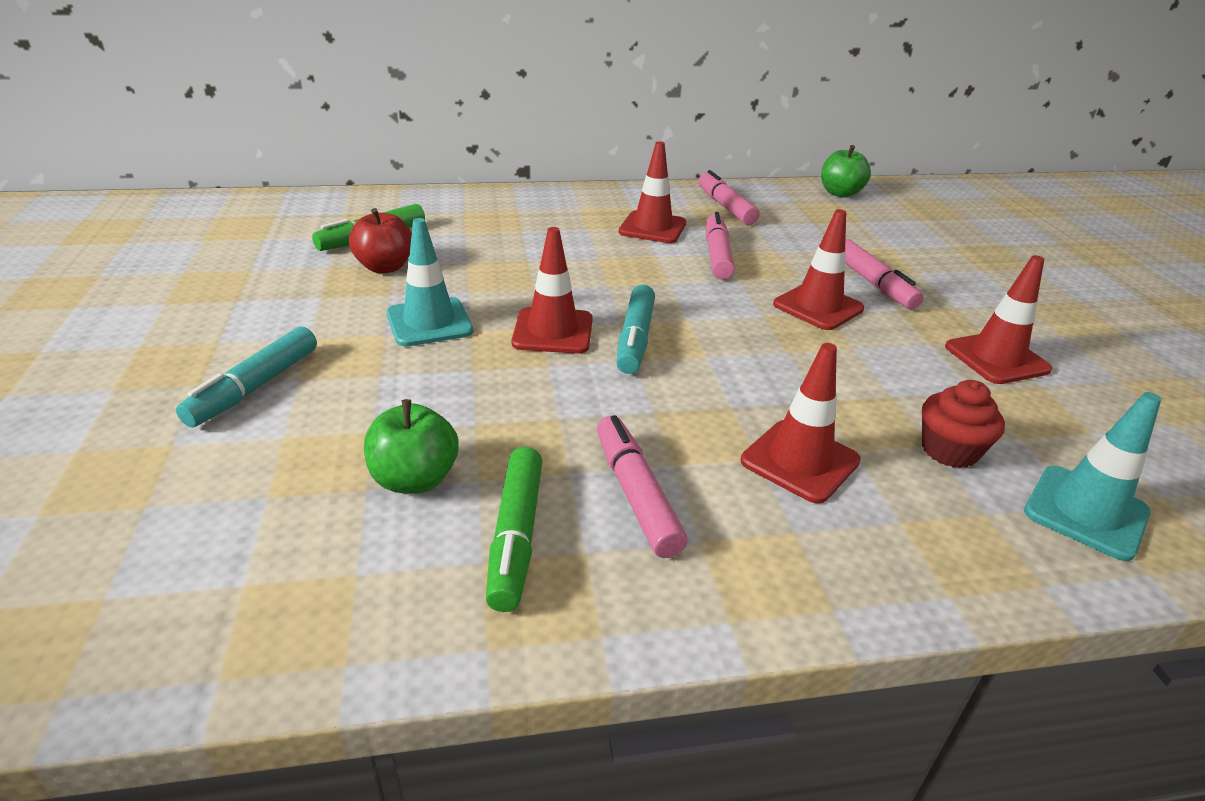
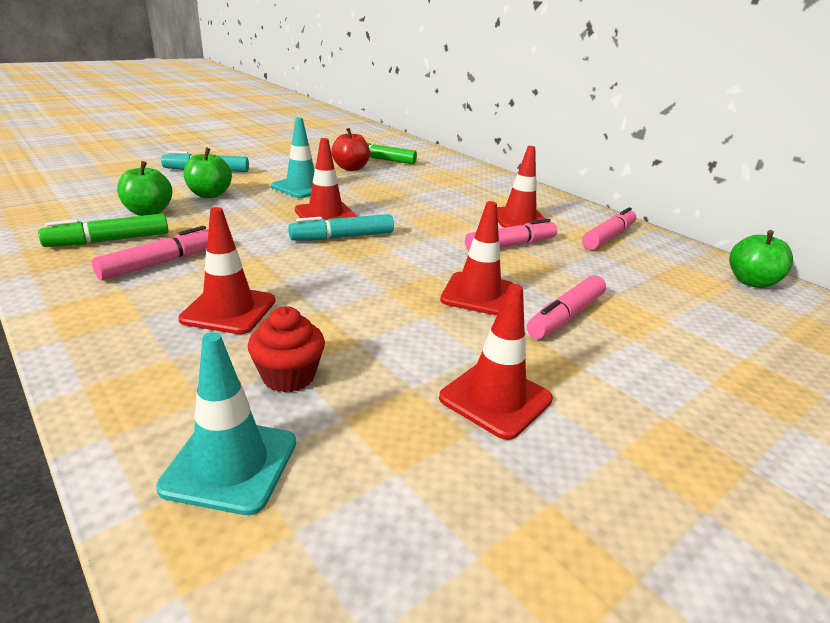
camera: 60 degrees right, 5 degrees down
(384, 406) = (209, 194): none -> green apple

